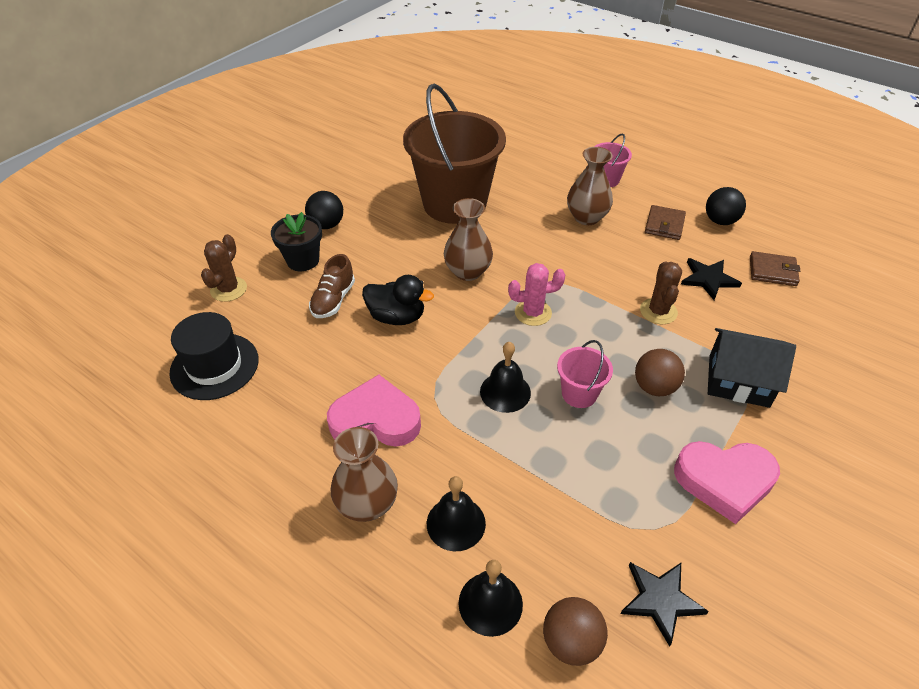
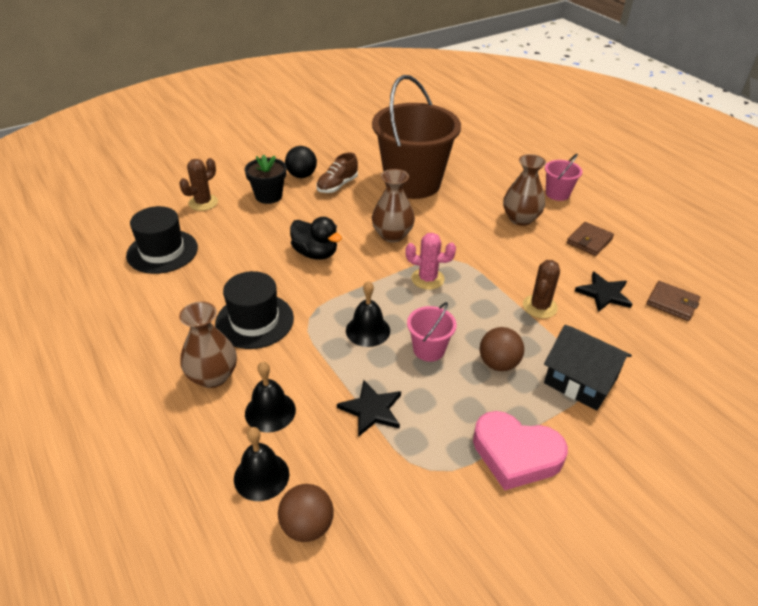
camera: 20 degrees right, 5 degrees down
(333, 300) = (274, 229): brown shoe -> brown shoe (337, 185)
(376, 420) = (254, 321): pink heart -> black hat
(660, 600) = (400, 524): black star -> black star (371, 410)
(720, 221) = (646, 250): black ball -> none

